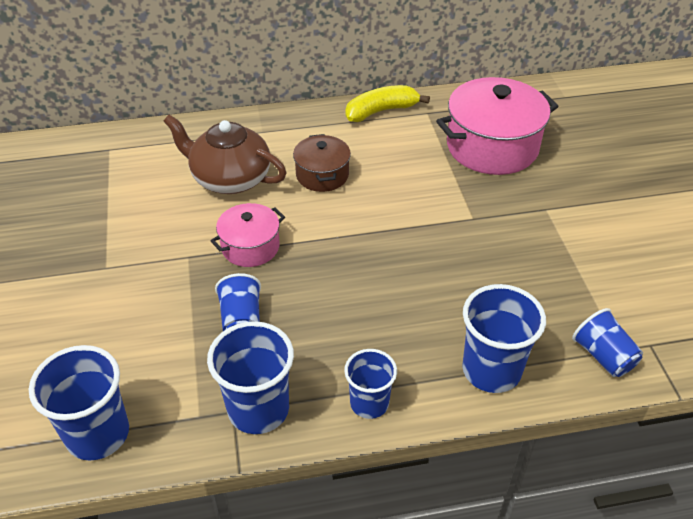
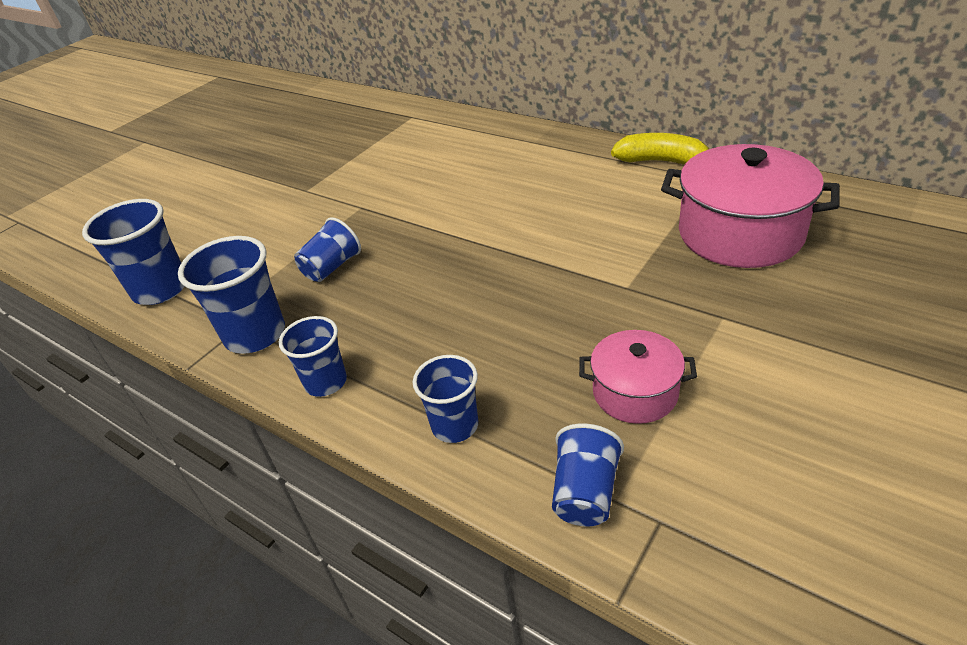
camera: 50 degrees right, 5 degrees down
(230, 178) = (462, 166): brown teapot -> none
(250, 247) = (409, 220): pink pot -> pink pot (635, 392)
(322, 175) = (536, 192): brown pot -> none
(491, 370) = (455, 426): blue cup -> blue cup, size x0.64

